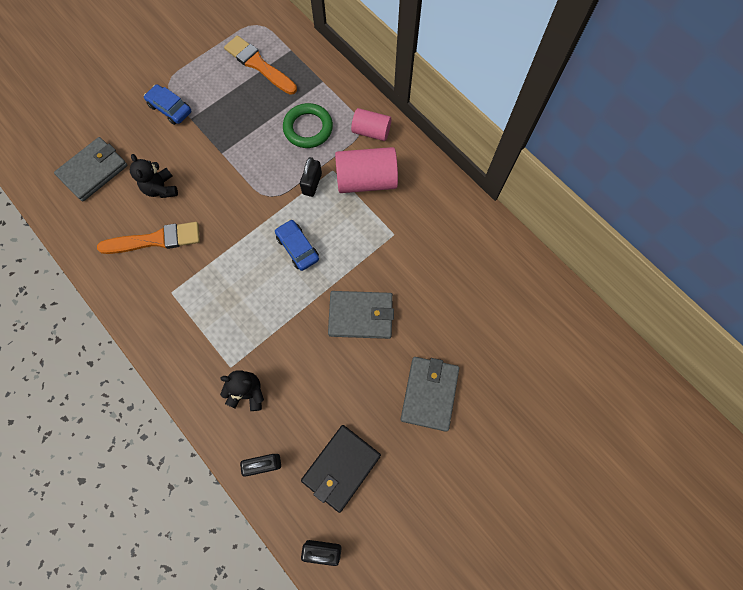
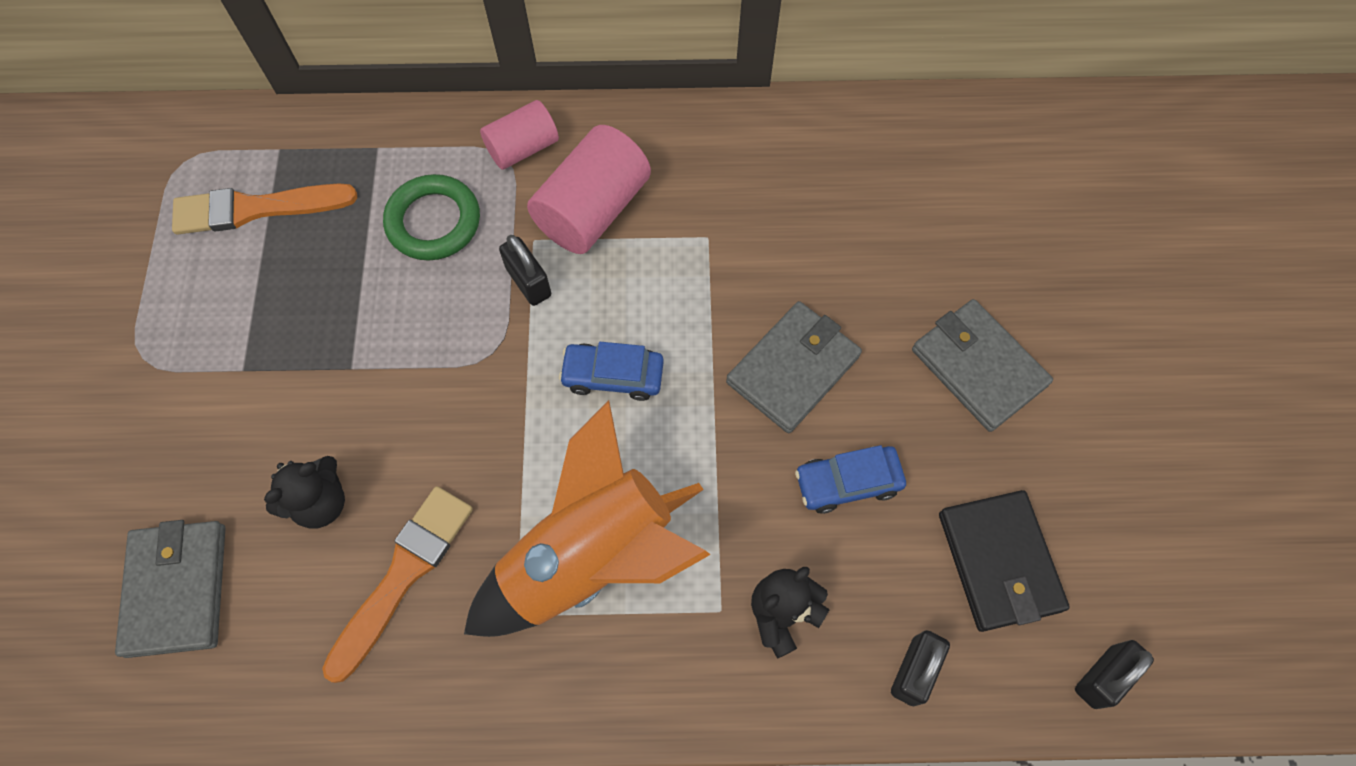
camera: 50 degrees left, 5 degrees down
(161, 188) = (320, 502): black teddy bear -> black teddy bear turned 60 degrees counterclockwise
(170, 109) = (191, 388): blue car -> blue car (847, 482)
(214, 301) = (591, 557): none -> orange rocket

